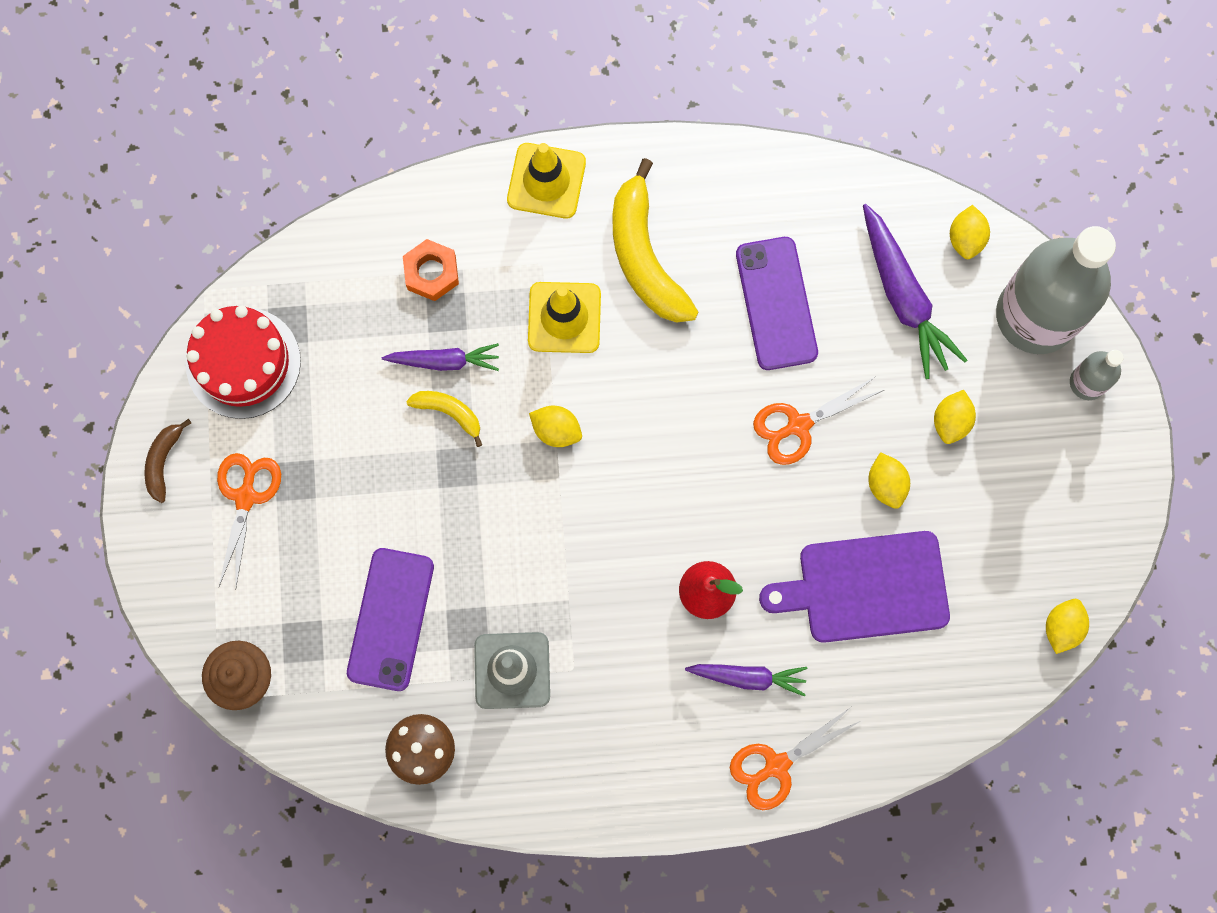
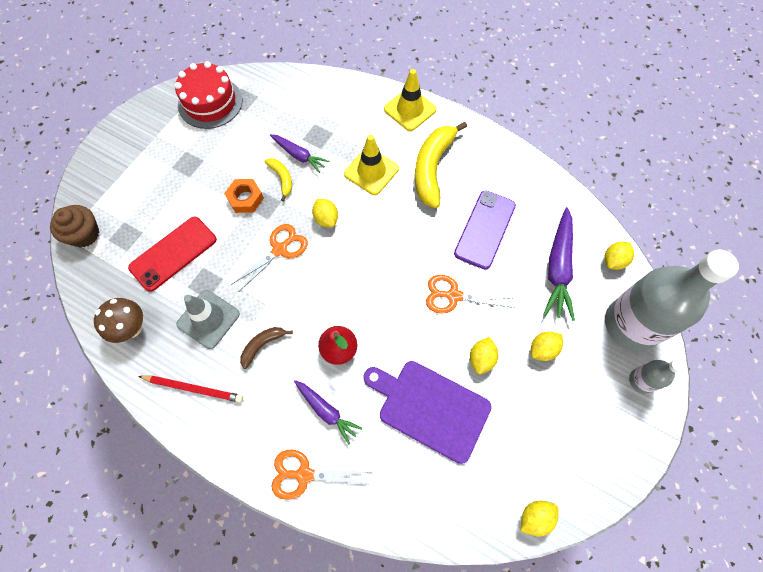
camera: 35 degrees right, 10 degrees down
(163, 461) = (140, 120): brown banana -> brown banana (262, 345)
(246, 497) = (160, 157): orange scissors -> orange scissors (280, 249)
(390, 619) = (173, 253): purple phone -> red phone
(431, 273) = (325, 116): orange nut -> orange nut (245, 198)
(566, 765) = (193, 388): none -> red pencil

